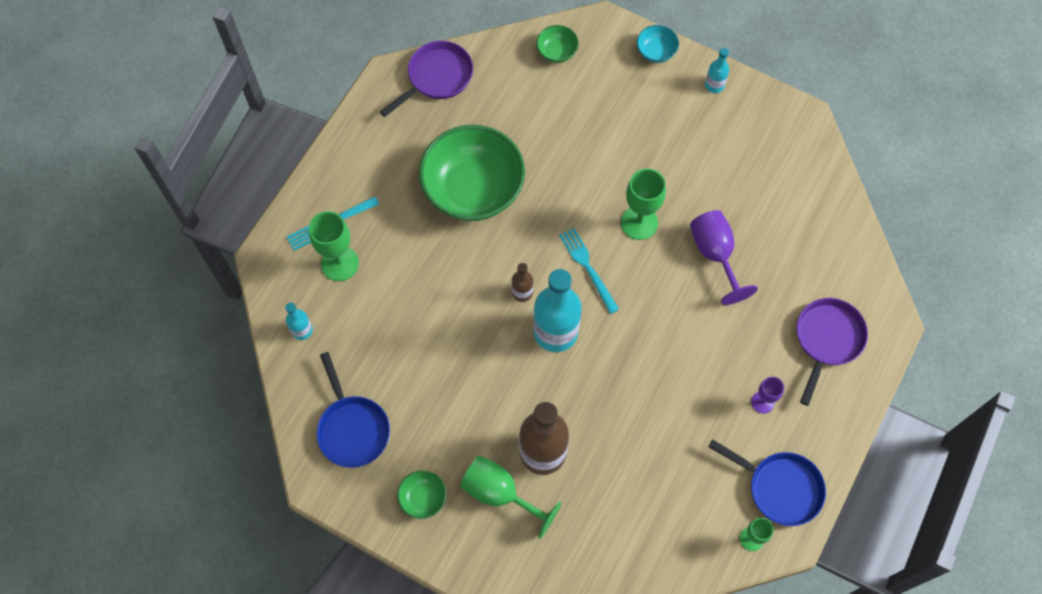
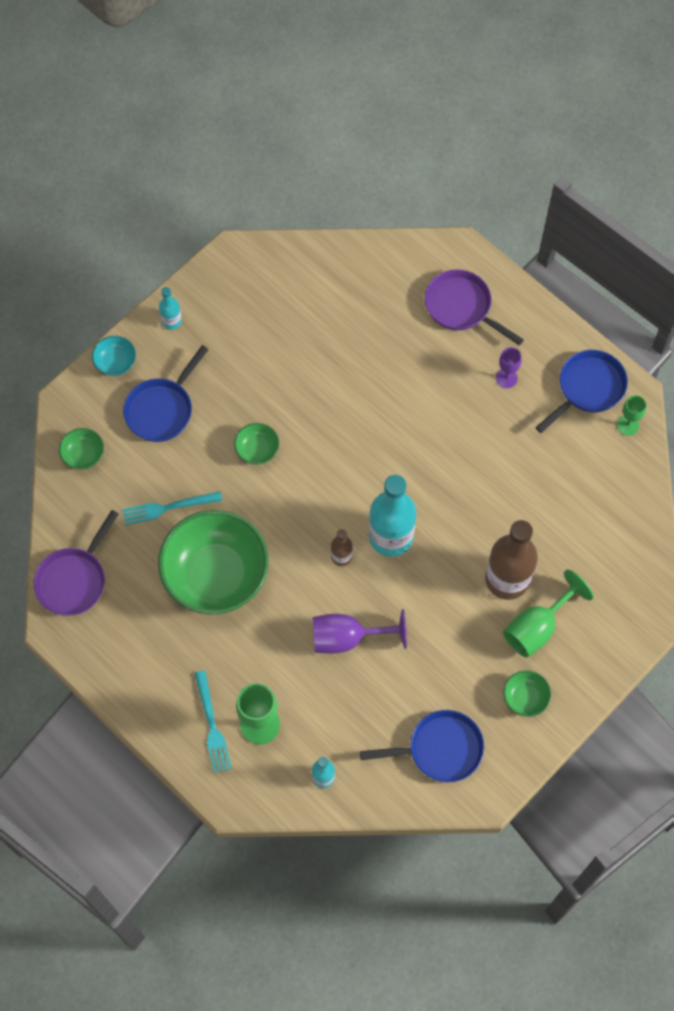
camera: 75 degrees left, 0 degrees up
(437, 77) = (74, 580): purple pan -> purple pan turned 120 degrees counterclockwise
(588, 267) = (332, 490): turquoise fork -> turquoise fork (168, 507)
(608, 191) = (257, 450): none -> green bowl
(622, 101) = (162, 409): none -> blue pan
(639, 223) = (299, 431): green goblet -> none
(715, 254) = (351, 374): purple goblet -> purple goblet (347, 638)

